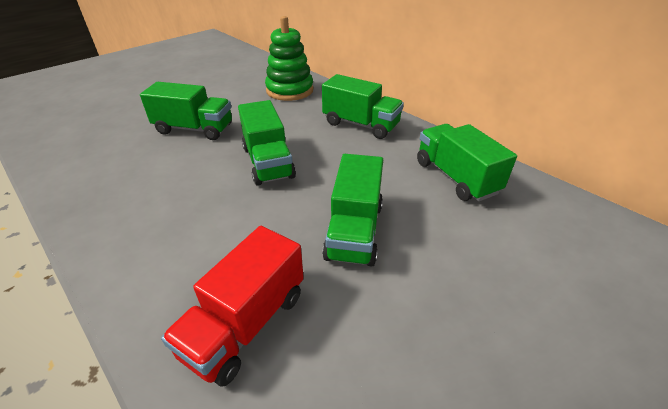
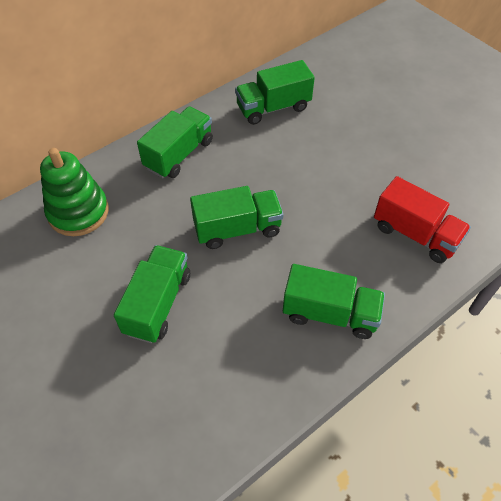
camera: 85 degrees left, 15 degrees up
(354, 230) = (332, 174): green truck -> green truck (330, 313)

